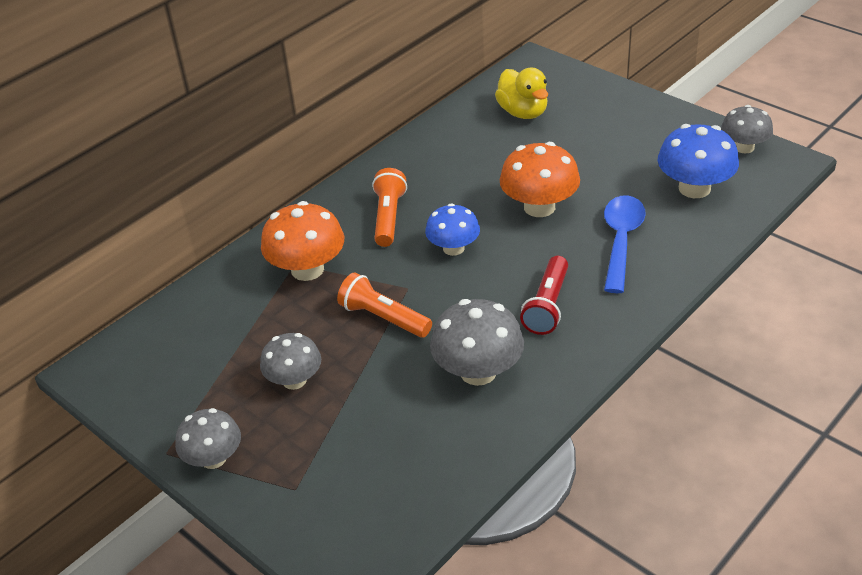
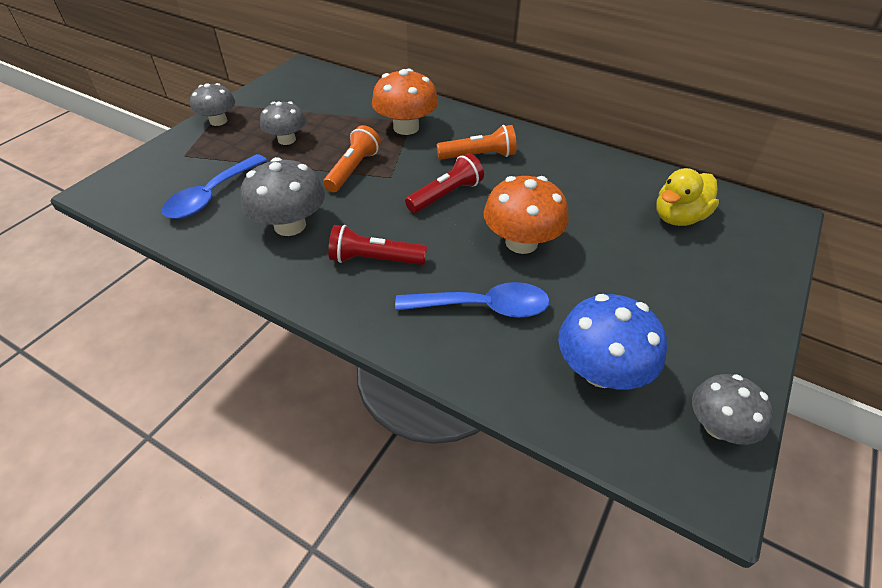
camera: 75 degrees right, 5 degrees up
(402, 448) = (211, 196): none -> blue spoon
(453, 248) = (446, 195): blue mushroom -> red flashlight

